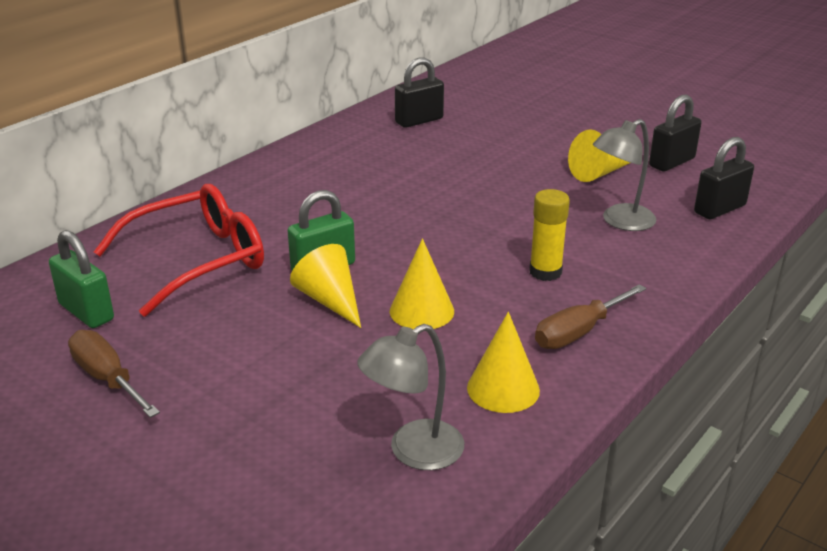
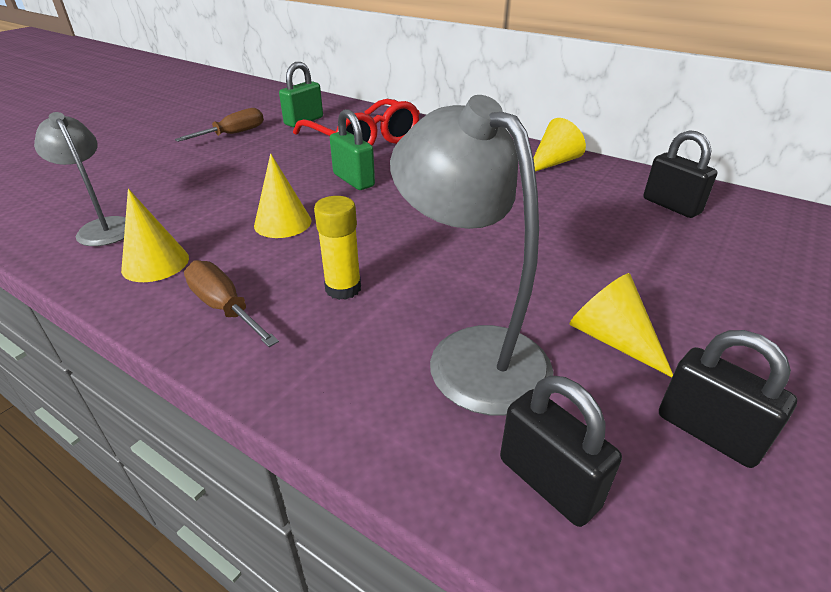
camera: 85 degrees right, 5 degrees up
(330, 300) = (305, 186): yellow cone -> yellow cone (553, 163)
(620, 221) = (471, 353): grey lamp -> grey lamp, size x1.61

